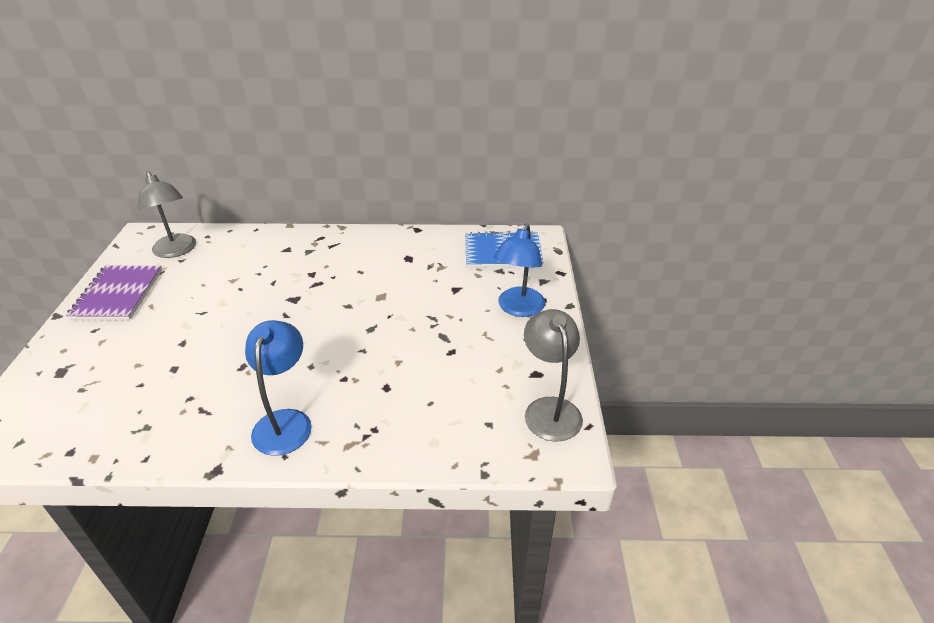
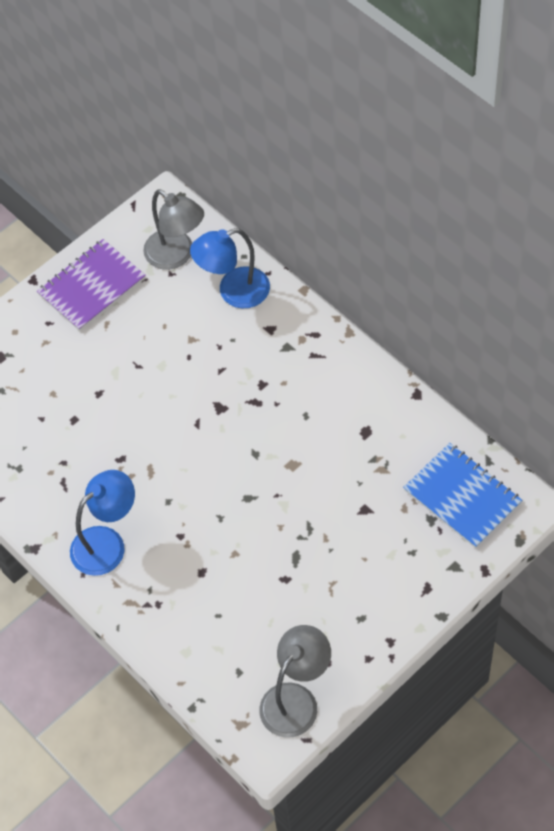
camera: 50 degrees right, 20 degrees up
(177, 251) = (176, 256): grey lamp -> grey lamp turned 60 degrees counterclockwise
(518, 309) = (392, 580): blue lamp -> blue lamp (234, 292)

